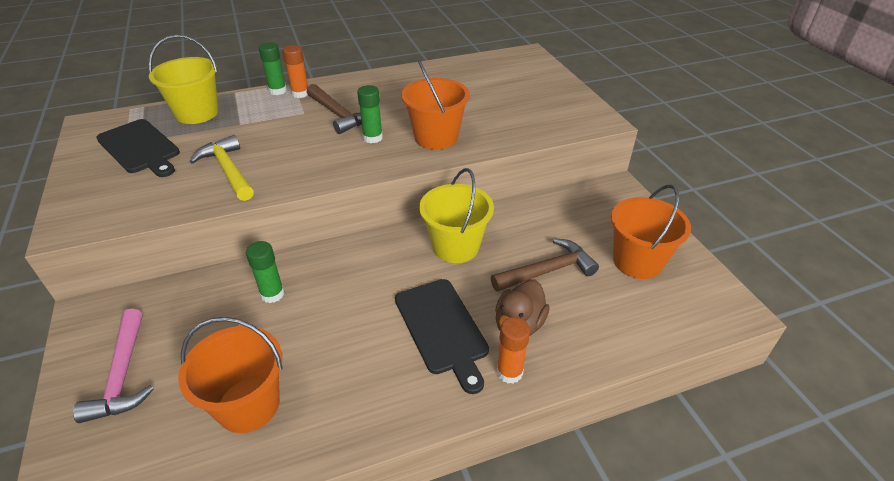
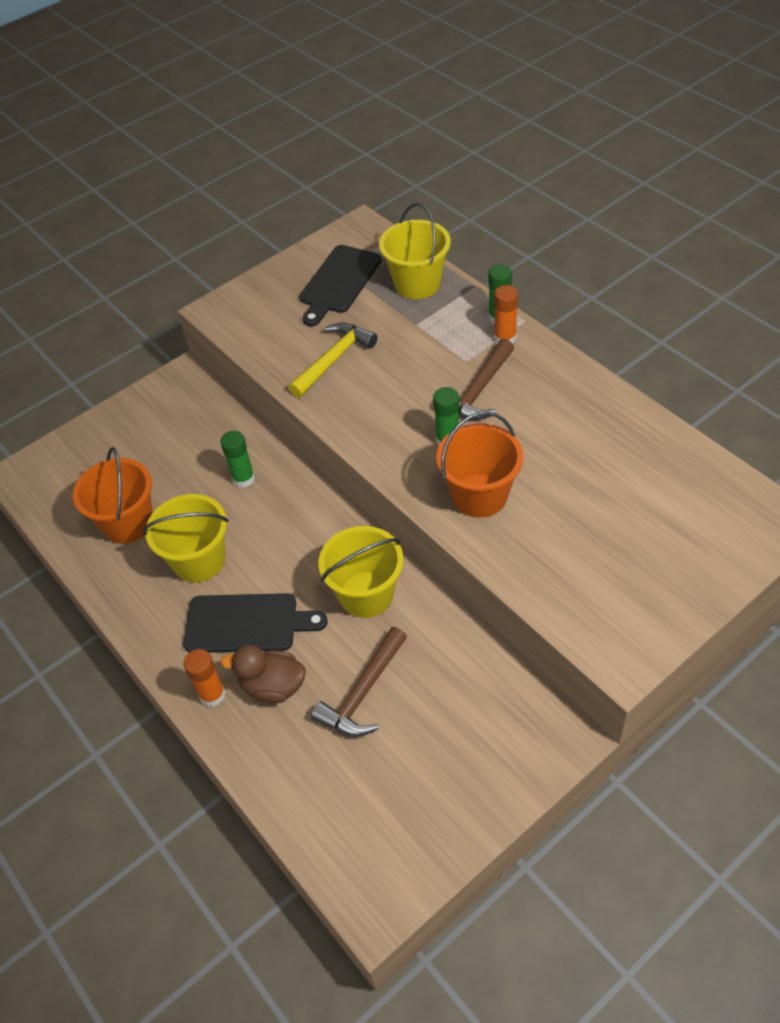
camera: 75 degrees right, 10 degrees up
(123, 375) = (133, 435): pink hammer -> none
(346, 350) = (199, 560): none -> yellow bucket
(442, 329) = (247, 623): black cutting board -> black cutting board turned 135 degrees counterclockwise
(547, 271) = (363, 693): brown hammer -> brown hammer turned 75 degrees clockwise
(637, 261) = (418, 785): orange bucket -> none

